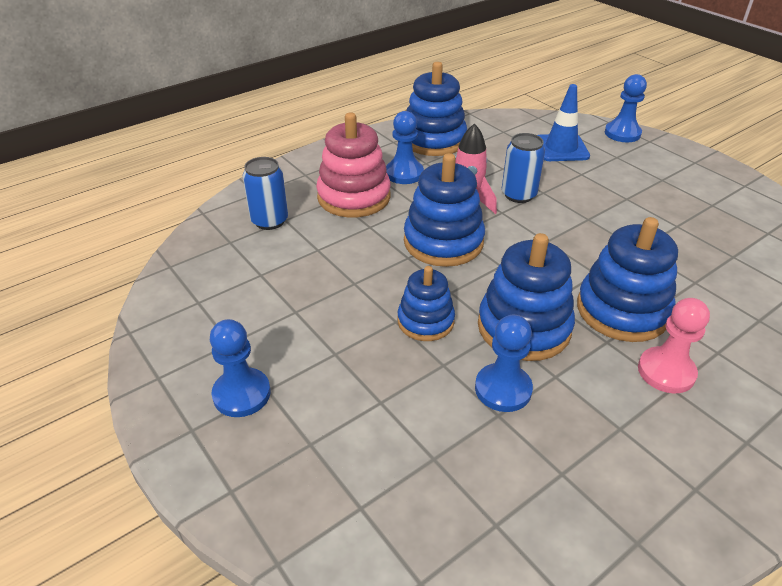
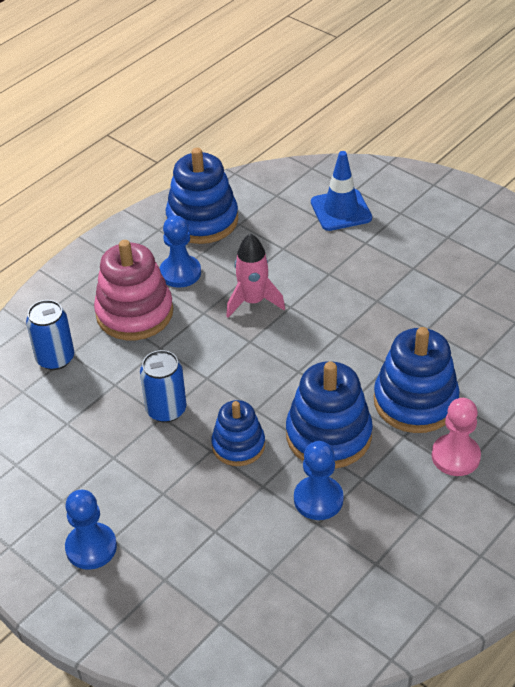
camera: 10 degrees left, 5 degrees up
(443, 242) = (238, 353): blue stacking toy -> none
(518, 195) = (304, 281): blue can -> blue can (166, 410)
(622, 133) = (404, 178): blue pawn -> none

